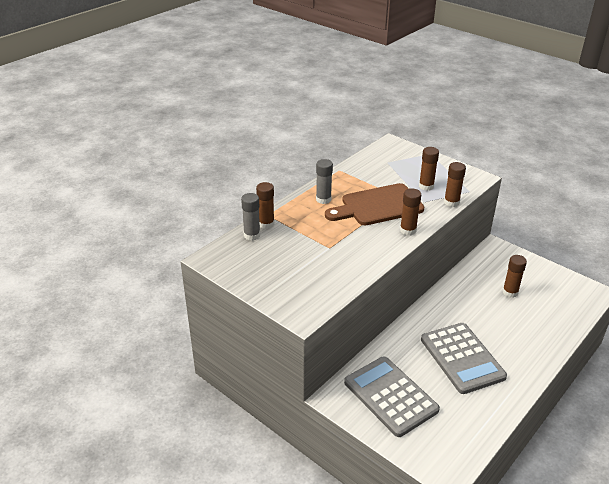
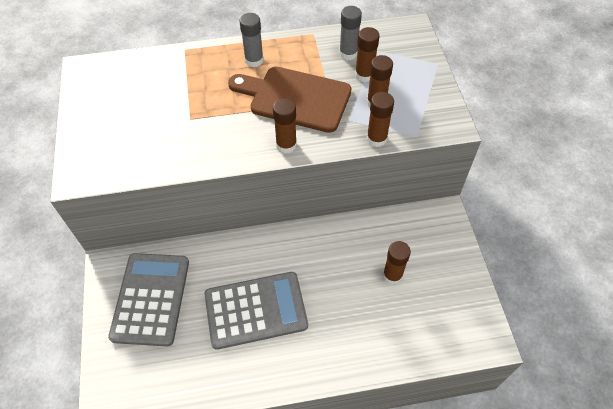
camera: 40 degrees right, 20 degrees up
(252, 235) = (144, 64): grey glue stick -> grey glue stick (348, 53)
(266, 224) = (171, 58): brown glue stick -> brown glue stick (364, 75)
(462, 358) = (255, 310): grey calculator -> grey calculator turned 120 degrees counterclockwise

